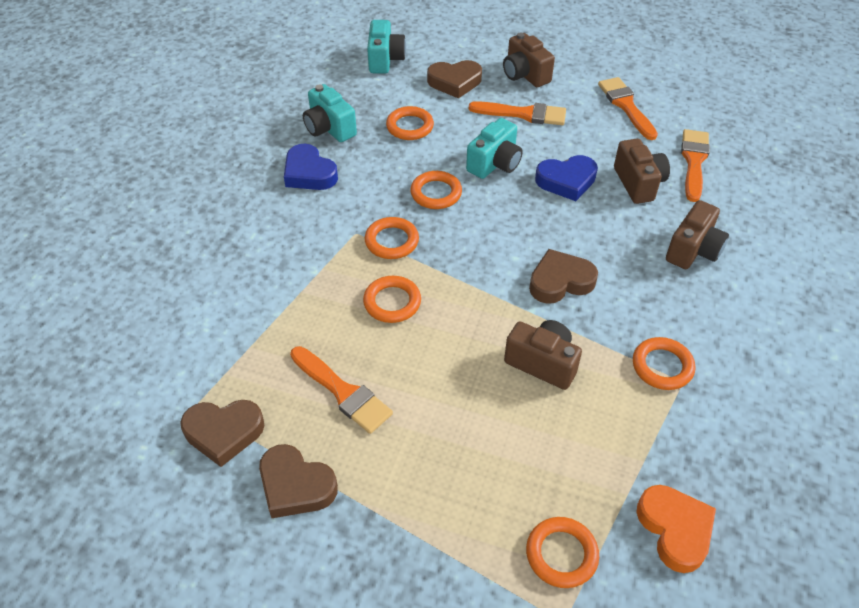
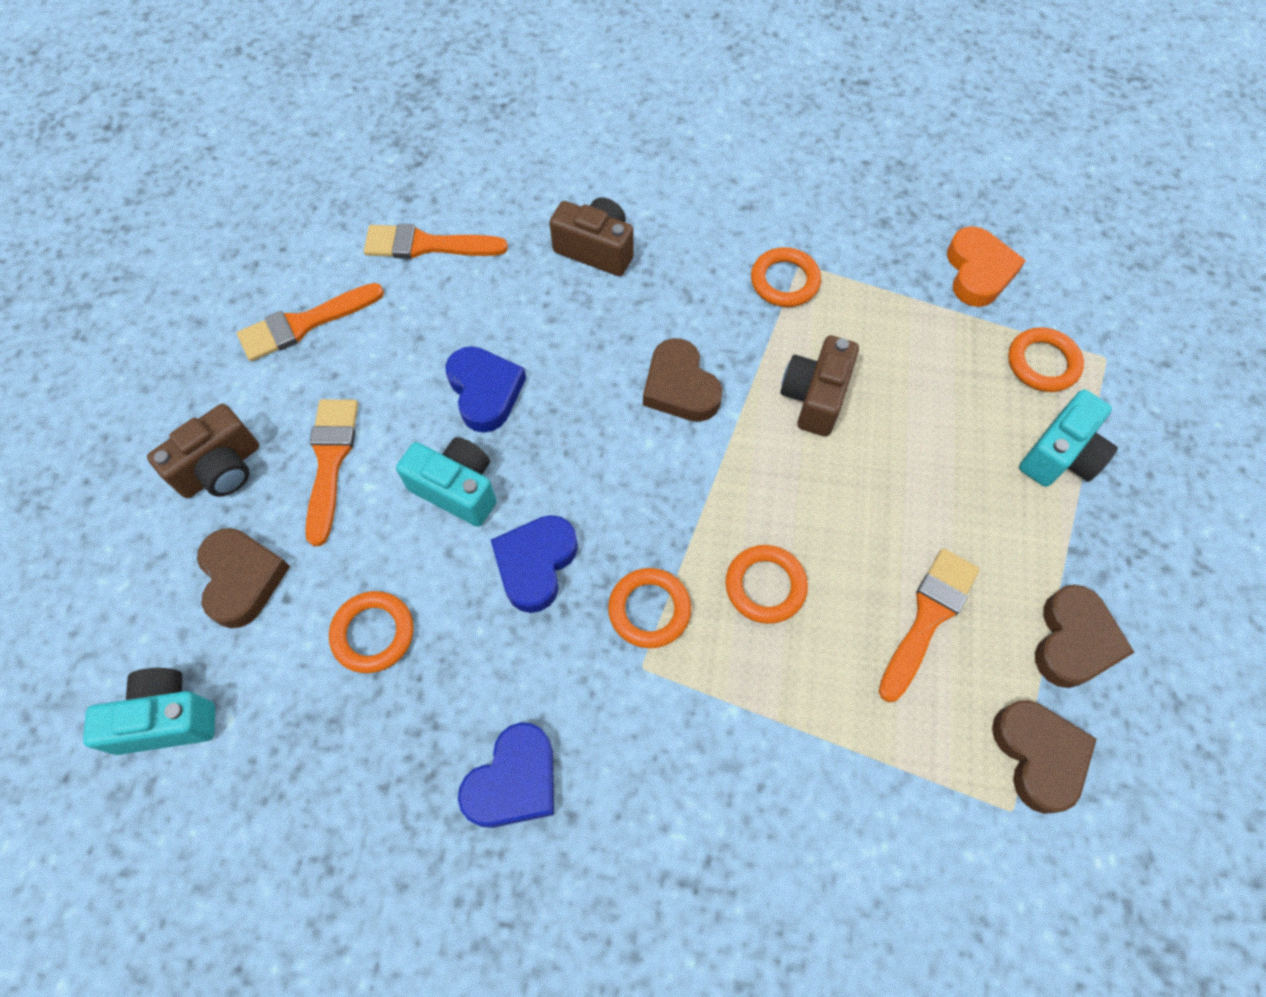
camera: 100 degrees left, 15 degrees up
(329, 128) = (387, 777): turquoise camera -> turquoise camera (1060, 455)
(436, 193) = (535, 564): orange ring -> blue heart
(638, 183) = (479, 306): brown camera -> none
(675, 529) = (978, 272): orange heart -> orange heart turned 120 degrees clockwise

